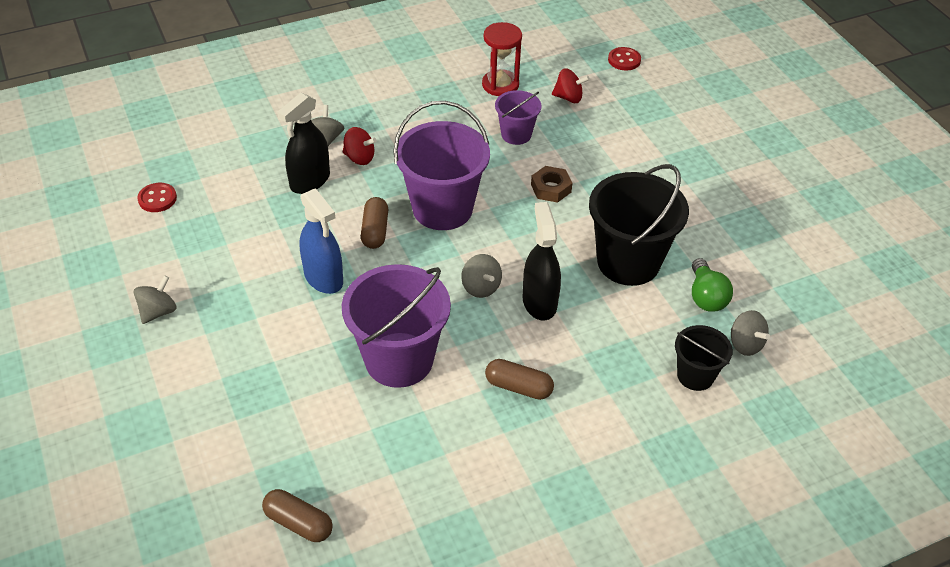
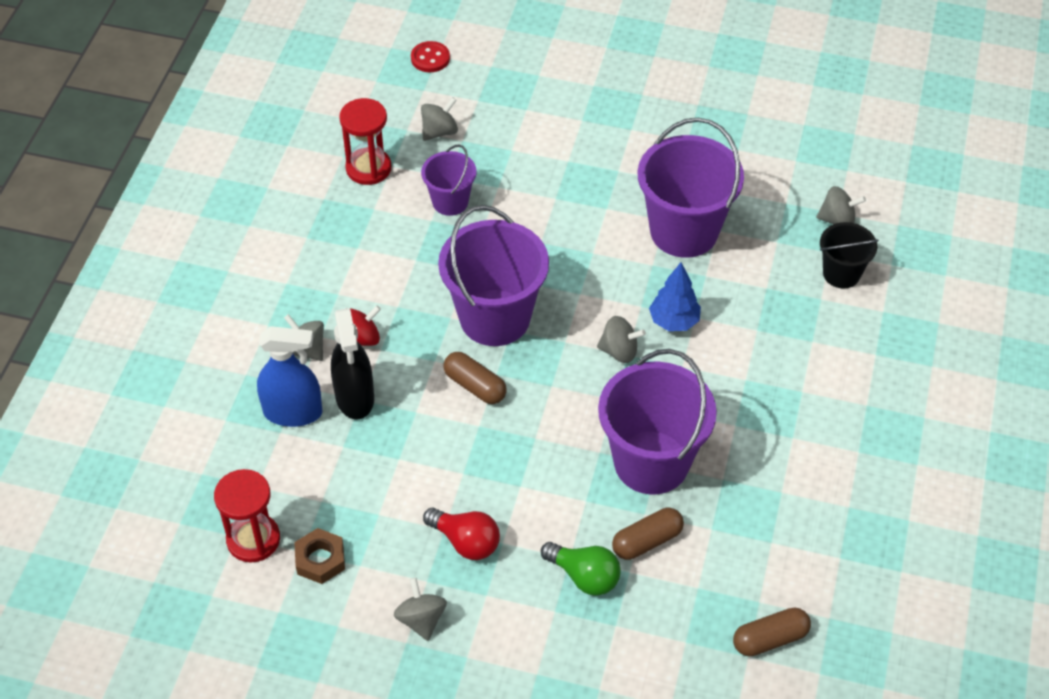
camera: 50 degrees left, 5 degrees up
(157, 199) = (253, 539): red button -> red hourglass
(240, 298) = (466, 542): none -> red light bulb
(323, 278) = (499, 461): blue spray bottle -> blue spray bottle (293, 412)
(518, 387) = (754, 397): brown capsule -> brown capsule (647, 541)
(539, 302) = (674, 321): black spray bottle -> blue tree
(551, 188) = (545, 224): brown nut -> brown nut (320, 560)
(568, 97) = (439, 132): red spinning top -> grey spinning top
(628, 262) = (684, 231): black bucket -> purple bucket
(706, 296) = (767, 208): green light bulb -> green light bulb (584, 576)

